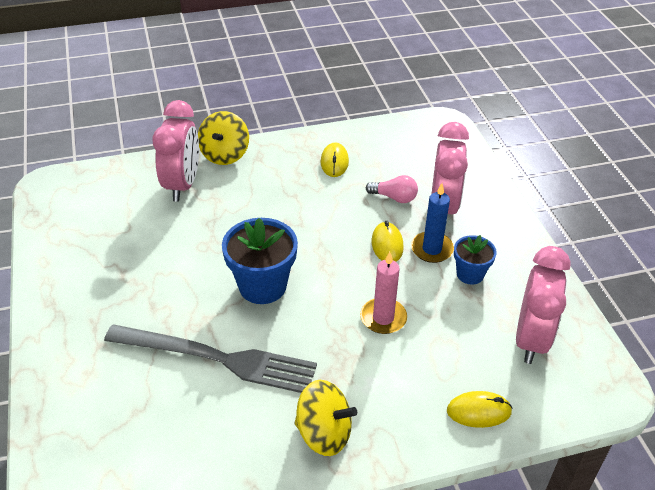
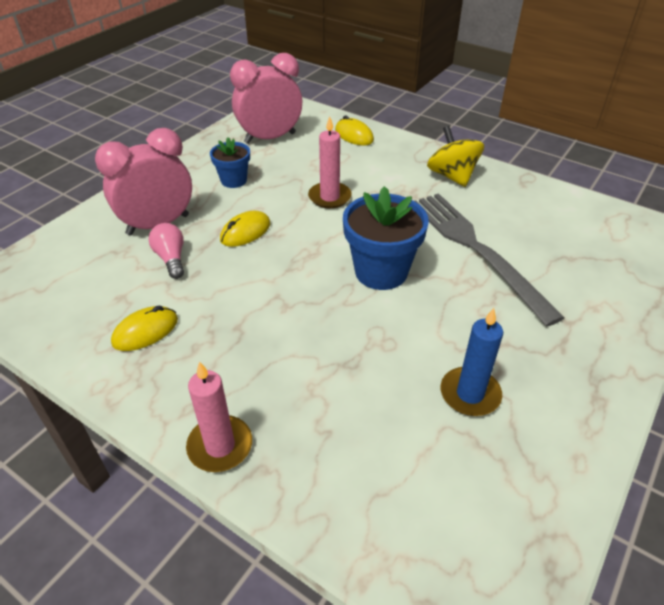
camera: 130 degrees left, 0 degrees up
(182, 185) = (322, 441): pink clock -> none
(225, 154) = (220, 446): yellow spinning top -> pink candle
(432, 249) = (224, 208): blue candle -> blue candle (470, 394)

